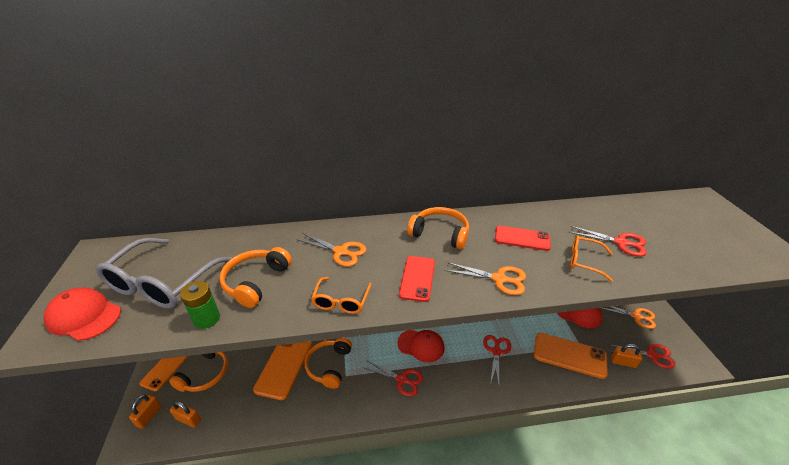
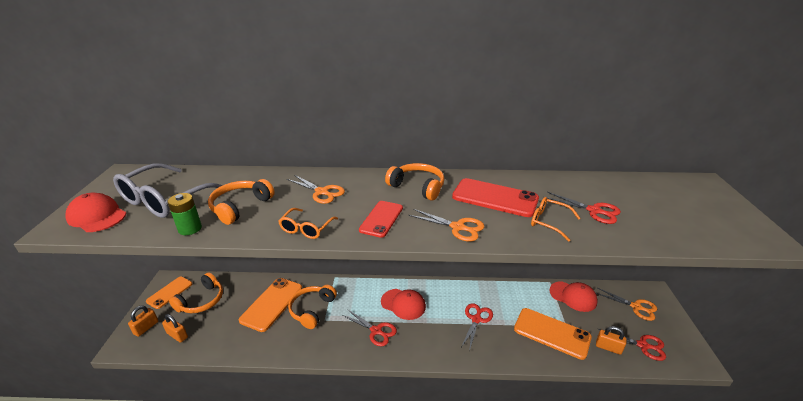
camera: 10 degrees right, 5 degrees down
(522, 238) = (495, 198): red phone -> red phone, size x1.56

